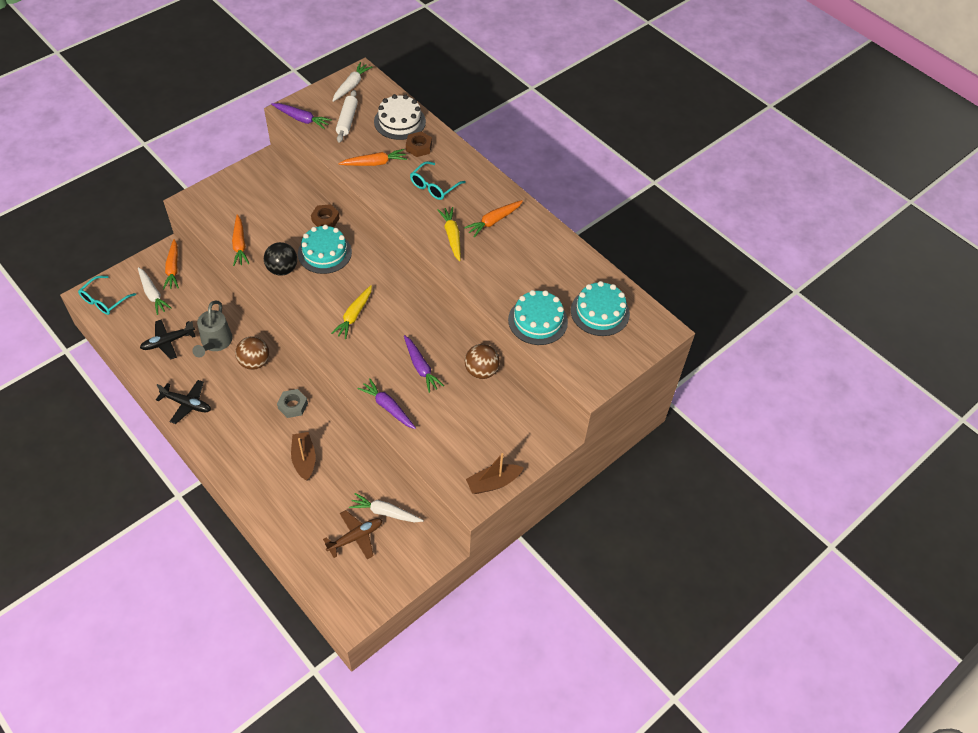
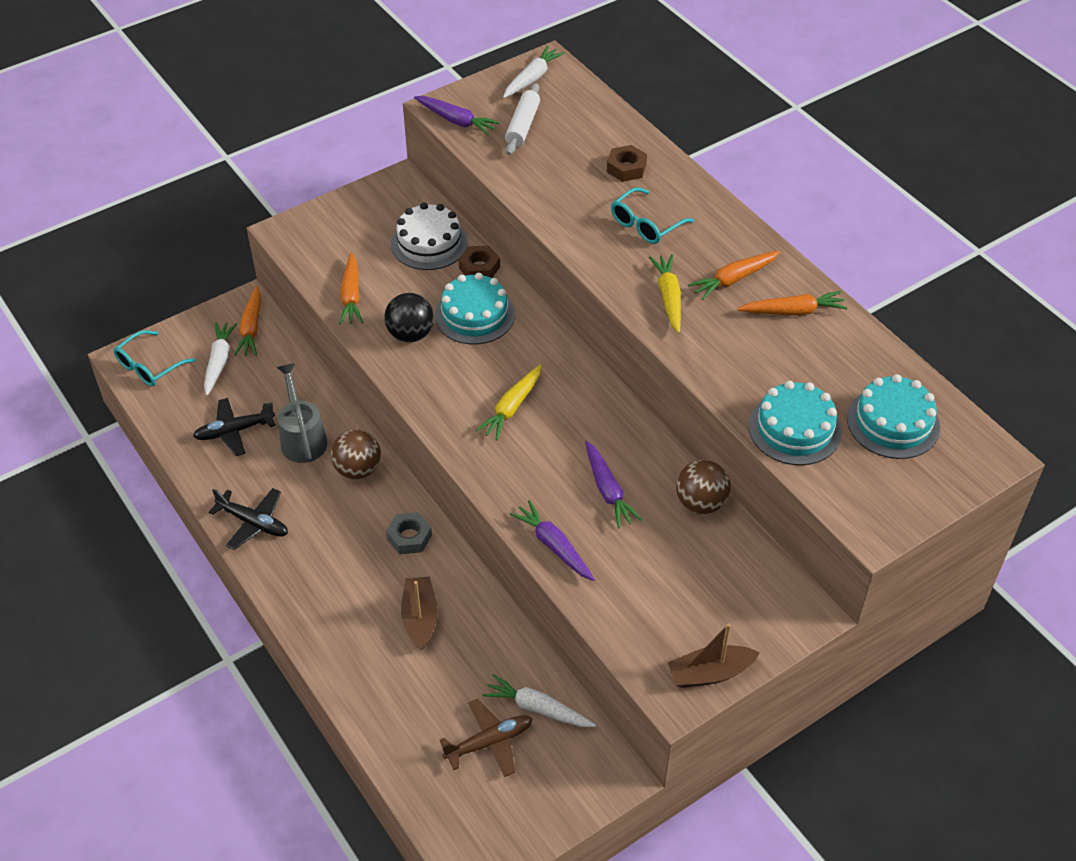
camera: 10 degrees right, 5 degrees down
(153, 294) = (219, 362): white carrot -> white carrot turned 150 degrees counterclockwise
(215, 343) = (302, 438): grey watering can -> grey watering can turned 150 degrees clockwise
(374, 163) = (558, 187): orange carrot -> orange carrot (792, 311)
(399, 121) = (600, 131): white cake -> white cake (429, 243)

